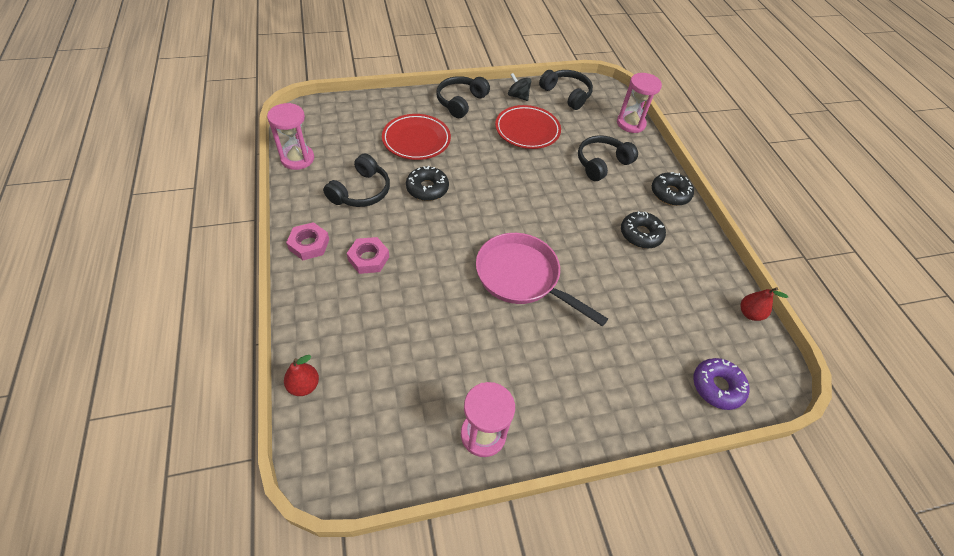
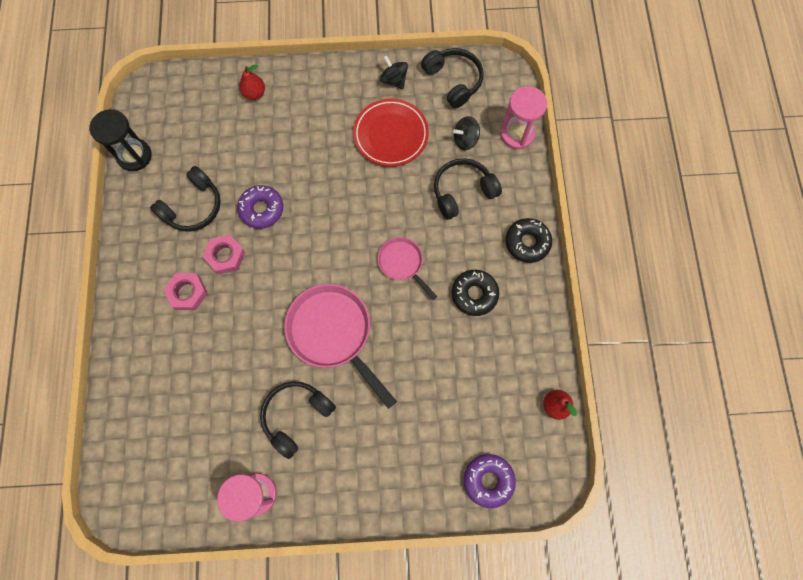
camera: 15 degrees right, 20 degrees up
(297, 159) = (134, 156): pink hourglass -> black hourglass
(304, 385) = (111, 423): red pear -> red pear (254, 93)
(309, 244) = (133, 269): pink nut -> pink nut (225, 256)
(416, 140) = (263, 140): red plate -> none
(427, 188) = (262, 209): black donut -> purple donut
(460, 102) = (324, 84): black headphones -> black headphones (296, 416)
(568, 217) = (402, 263): none -> pink pan
(590, 130) = (465, 140): none -> black spinning top

